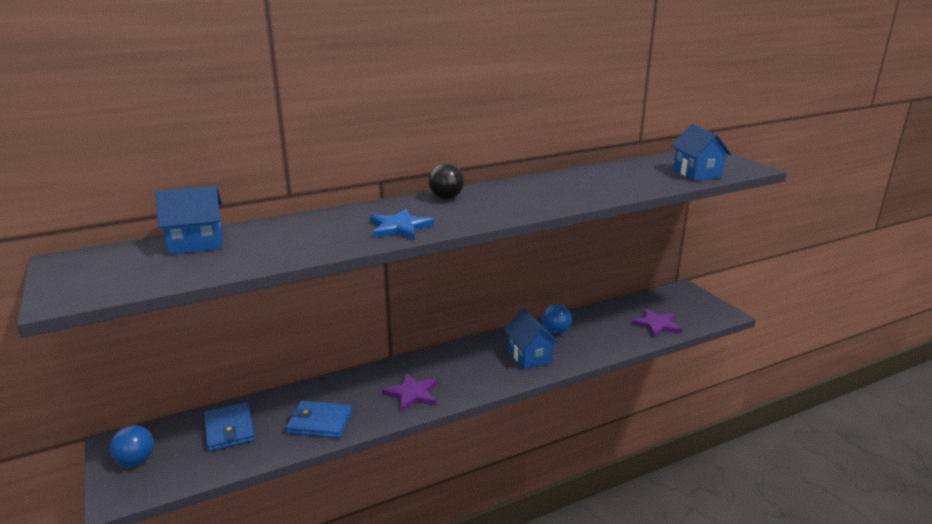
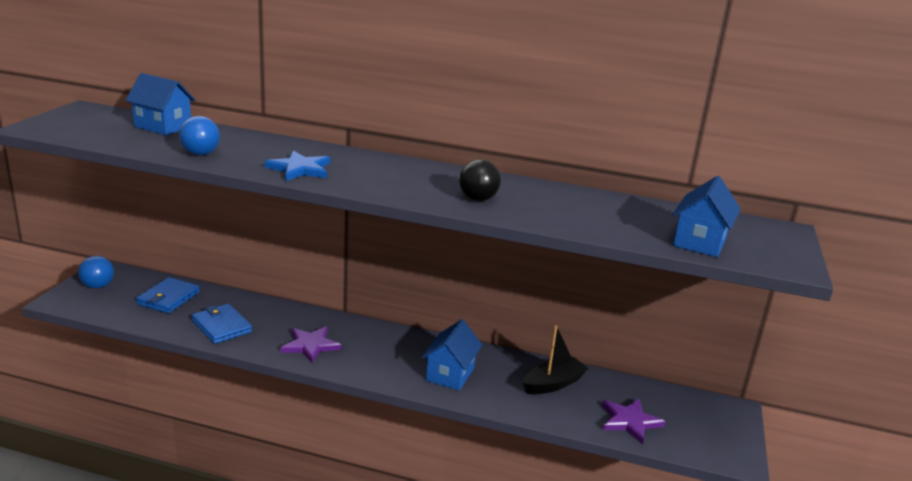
camera: 40 degrees right, 0 degrees up
(446, 198) = (392, 164): black ball -> black ball (478, 199)
(555, 331) = (513, 368): blue ball -> blue ball (200, 154)
(590, 327) = (553, 384): none -> black boat

